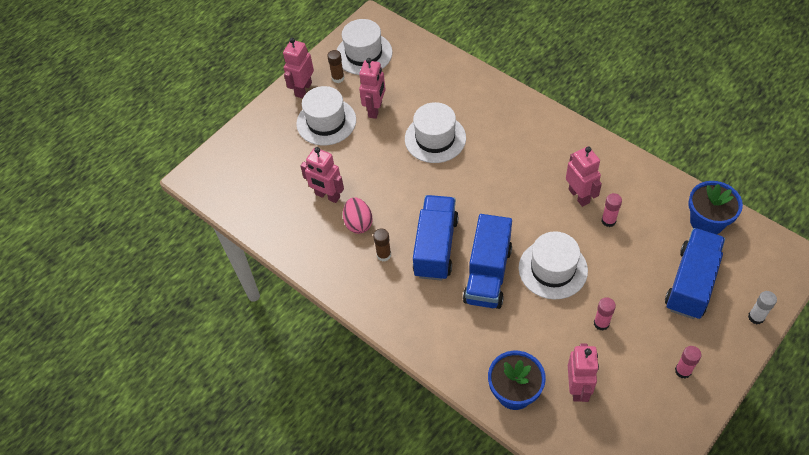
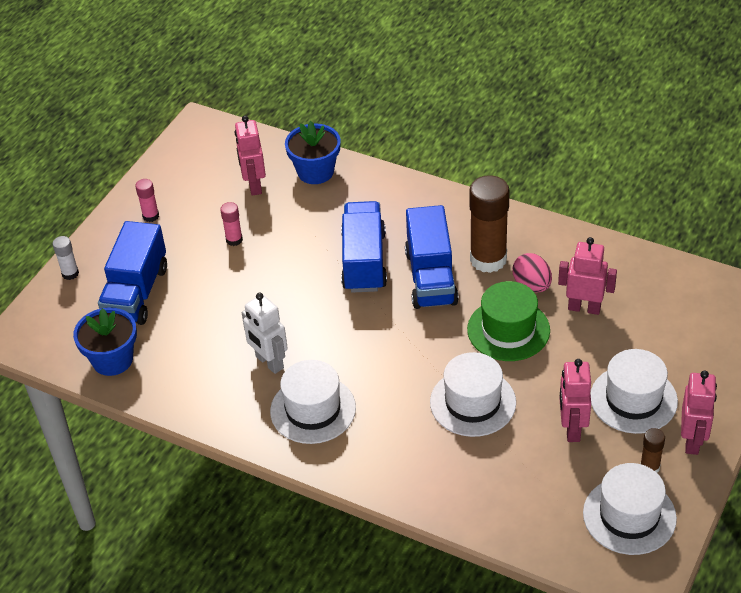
camera: 165 degrees right, 10 degrees down
(384, 255) = (488, 259): brown glue stick -> brown glue stick, size x2.13
(390, 188) = (508, 330): none -> green hat
(553, 269) = (291, 279): white hat -> white hat (313, 409)
(579, 196) = (269, 362): pink robot -> white robot
(608, 221) = (231, 340): pink glue stick -> none

